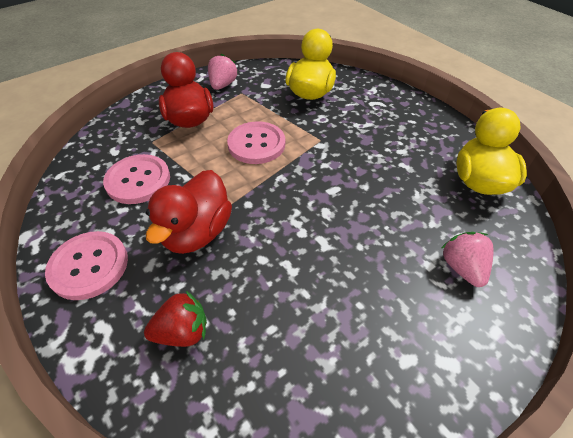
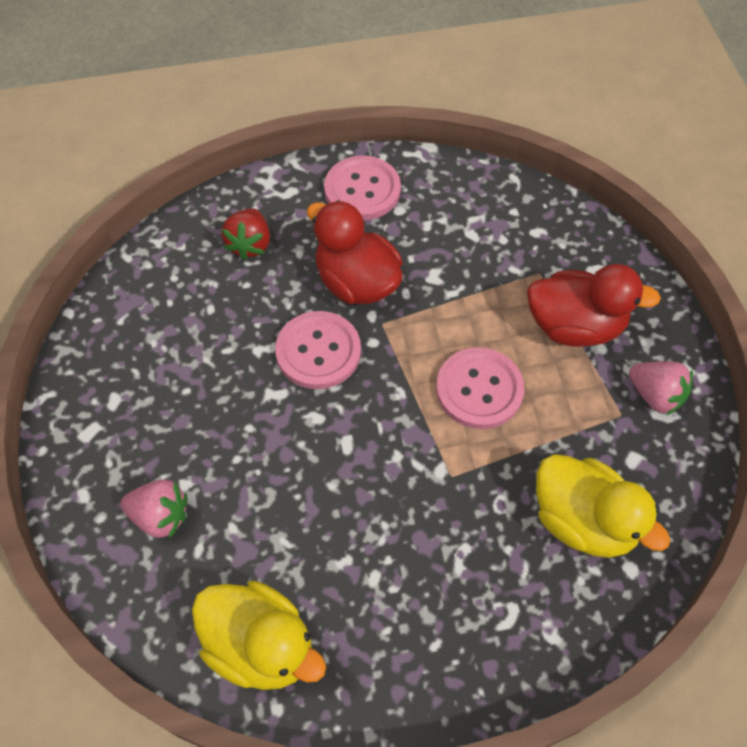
camera: 115 degrees right, 10 degrees up
(138, 180) = (468, 246): pink button -> pink button (318, 351)

